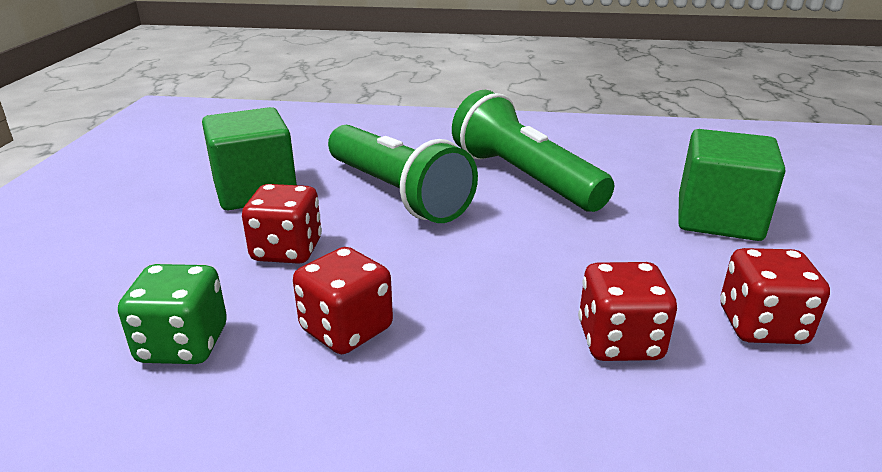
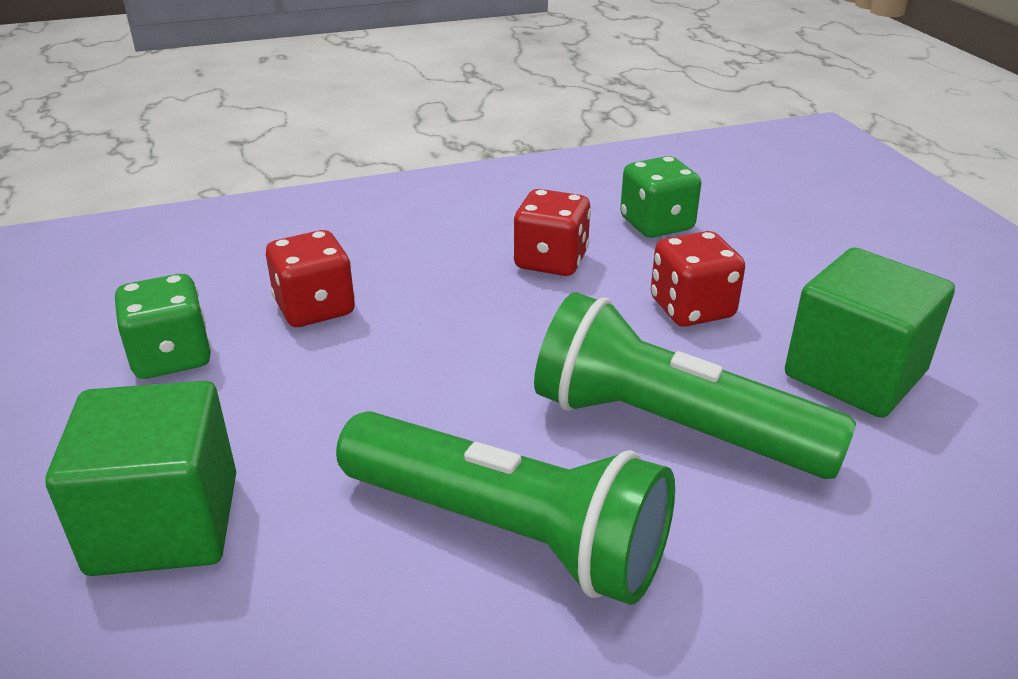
camera: 155 degrees right, 5 degrees up
(761, 326) = (171, 357): red dice -> green dice

